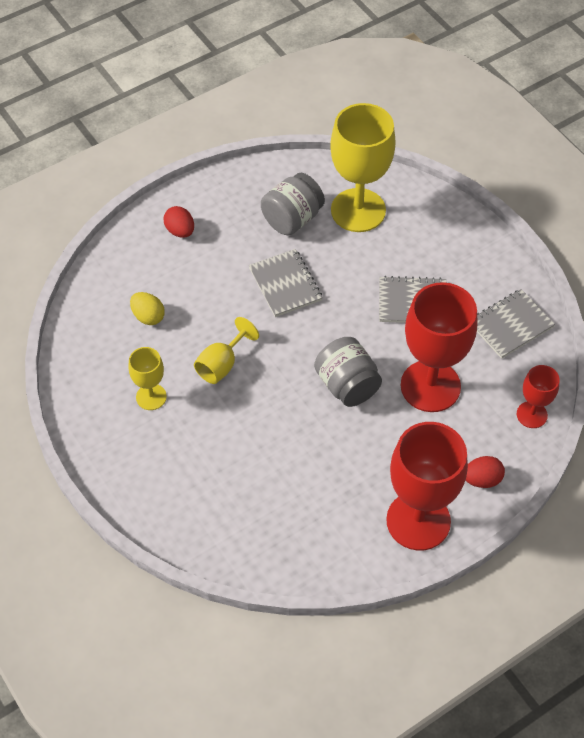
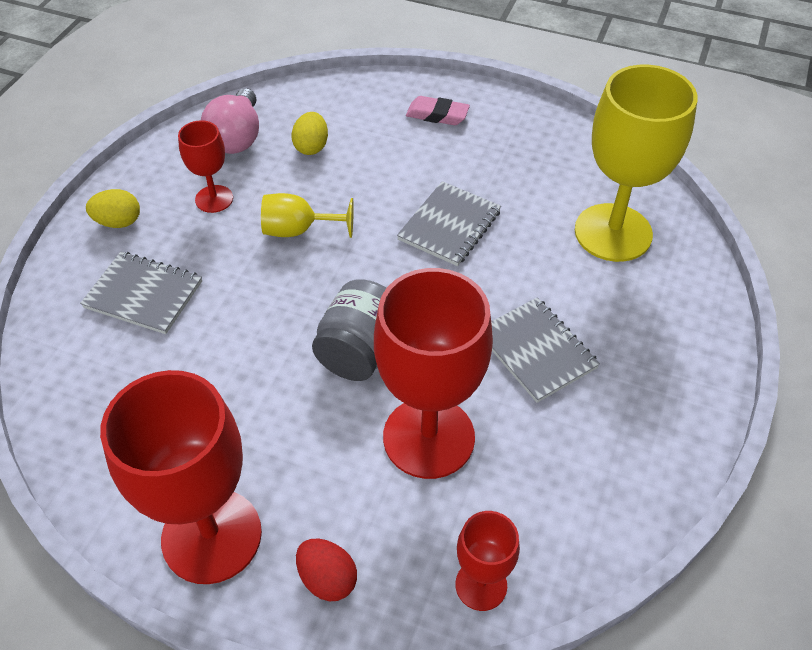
camera: 55 degrees right, 5 degrees down
(99, 354) = (237, 138): none -> pink light bulb
(125, 462) = (118, 222): none -> yellow egg
(151, 397) = (214, 199): yellow goblet -> red goblet
(180, 231) = (437, 115): red egg -> pink eraser
(292, 218) = (541, 186): grey jar -> none
(510, 325) = (603, 477): grey notebook -> grey notebook (144, 294)

